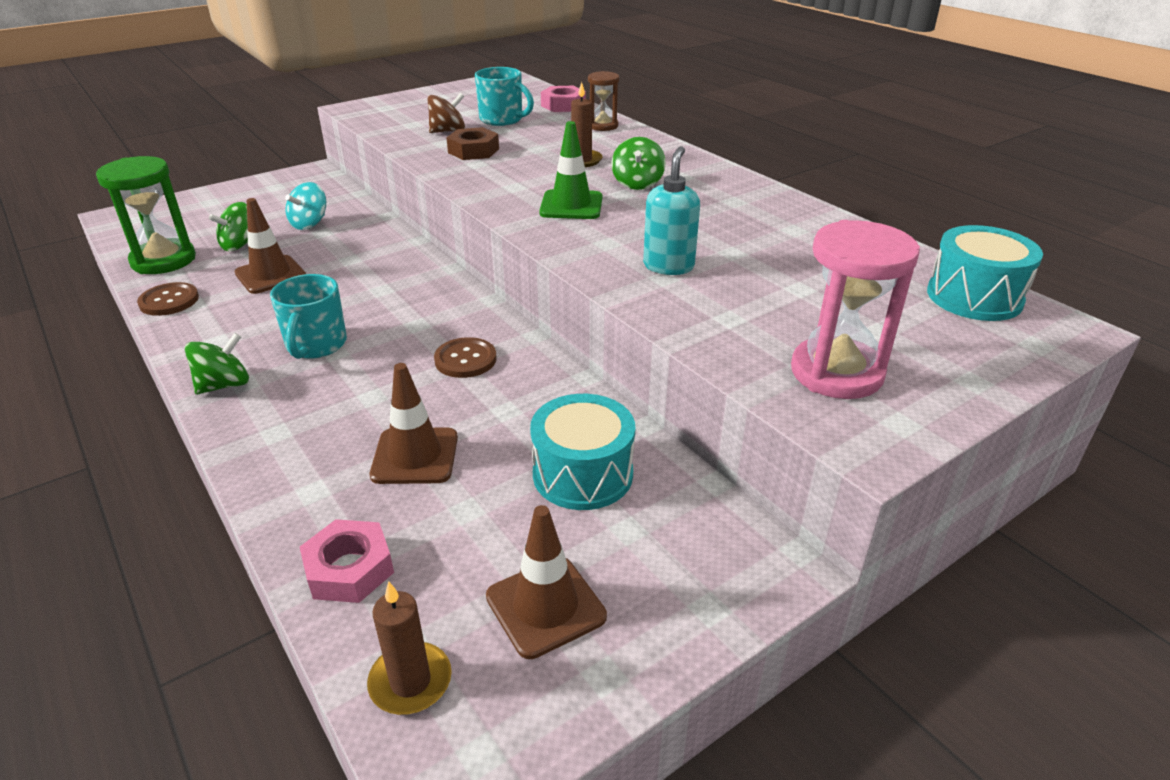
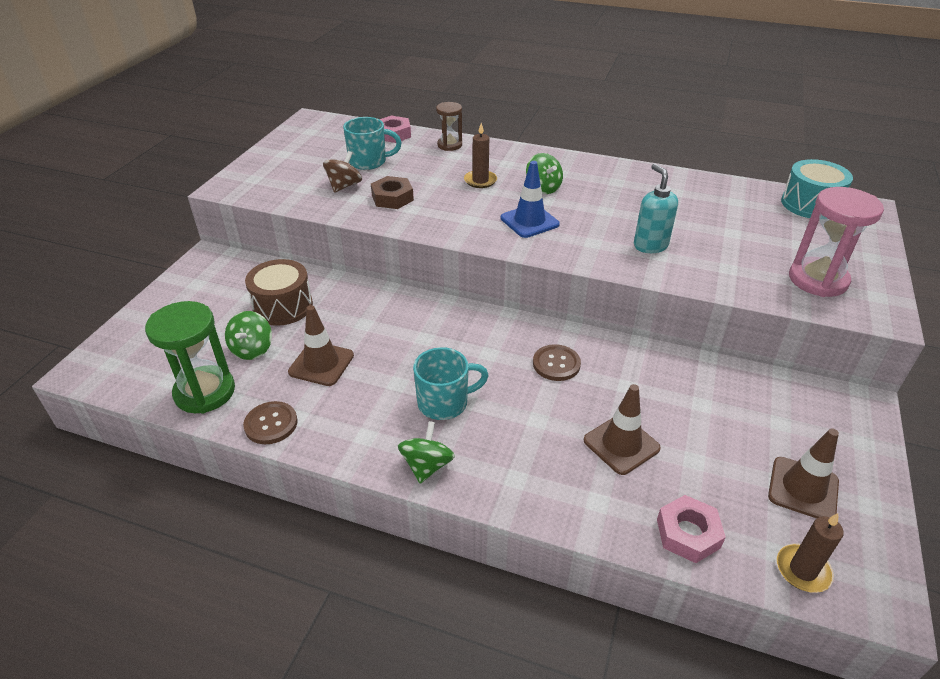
camera: 35 degrees left, 5 degrees up
(309, 224) = (283, 306): turquoise spinning top -> brown drum
(316, 345) = (444, 403): turquoise mug -> turquoise mug turned 75 degrees counterclockwise
(571, 205) = (529, 221): green traffic cone -> blue traffic cone
(583, 474) = (719, 403): turquoise drum -> none

